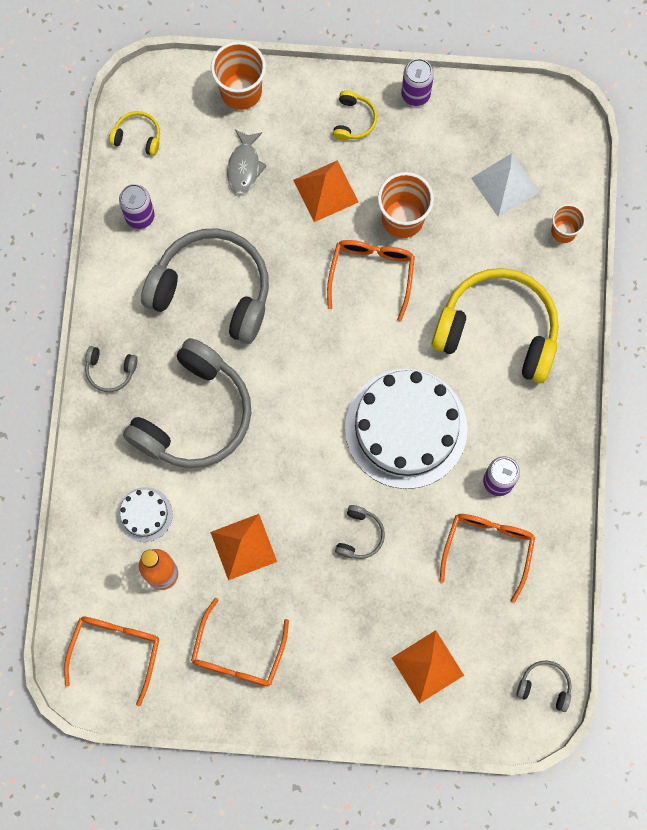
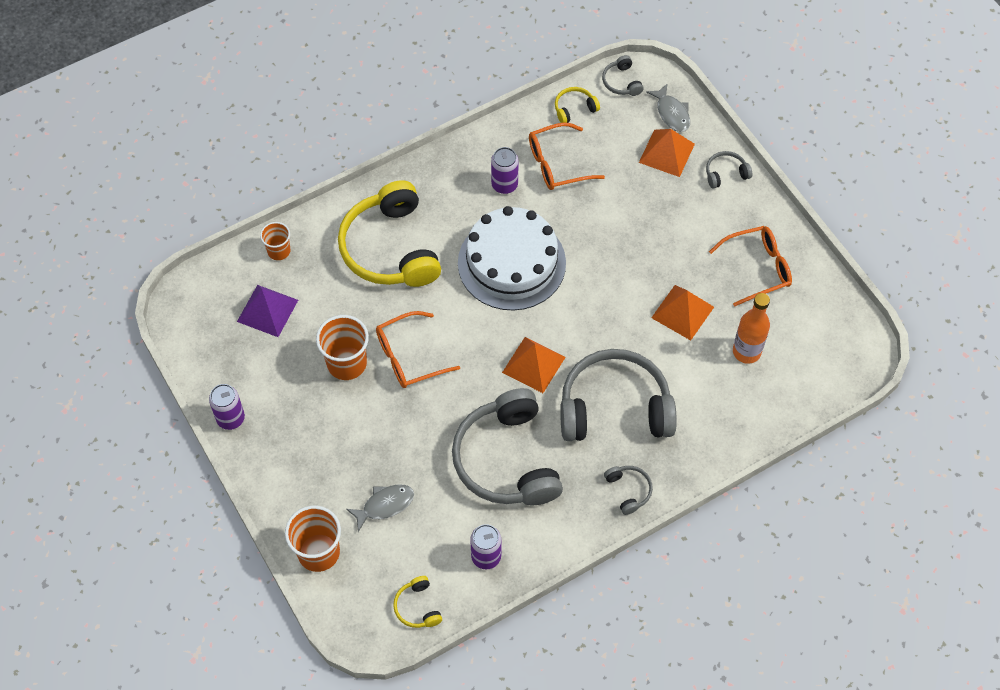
camera: 125 degrees left, 15 degrees down
(116, 650) = (824, 346): orange glasses -> none
(144, 514) = (715, 392): white cake -> none
(325, 191) = (363, 432): orange pyramid -> orange pyramid (534, 364)
(353, 120) = (286, 449): yellow headphones -> yellow headphones (574, 108)
(360, 535) = (613, 245): grey headphones -> grey headphones (725, 173)
(471, 708) = (672, 113): none -> grey fish
(505, 185) = (267, 310): white pyramid -> purple pyramid

